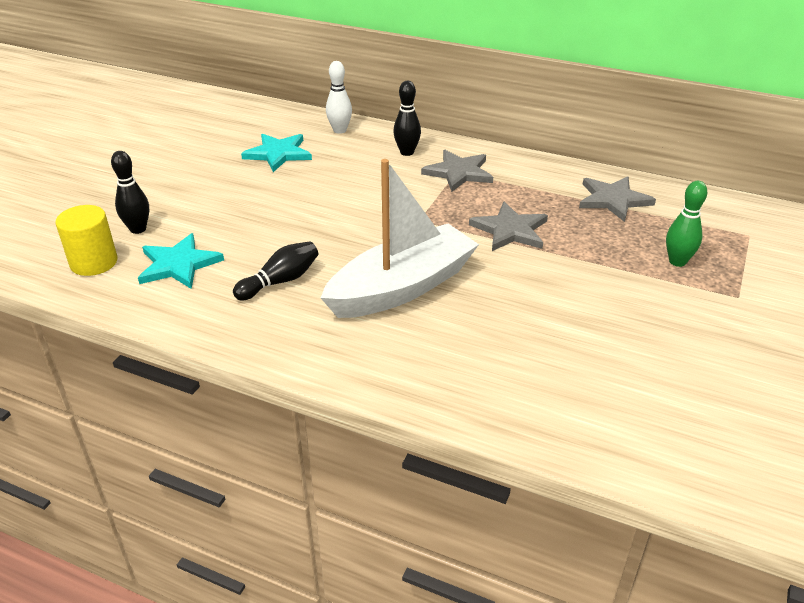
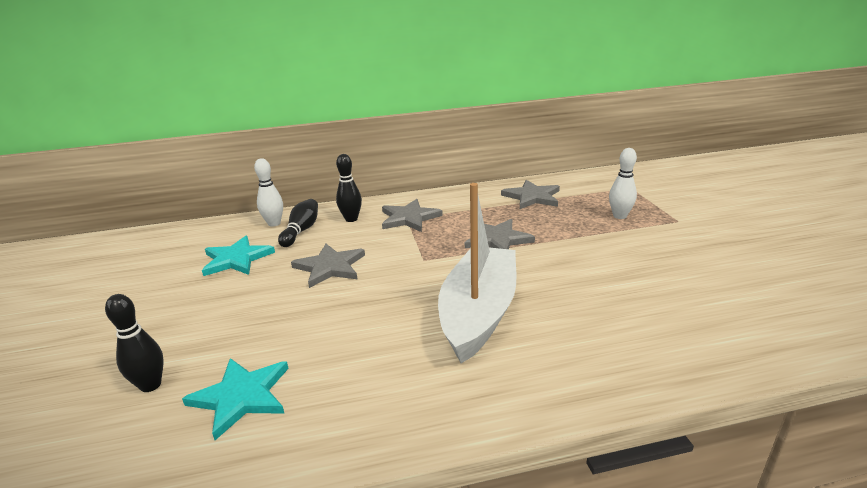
camera: 35 degrees left, 10 degrees down
(94, 262) = (126, 447): yellow cylinder -> none
(280, 281) = (369, 359): black bowling pin -> black bowling pin (301, 231)
(337, 192) = (330, 267): none -> grey star
(677, 261) = (619, 216): green bowling pin -> white bowling pin

